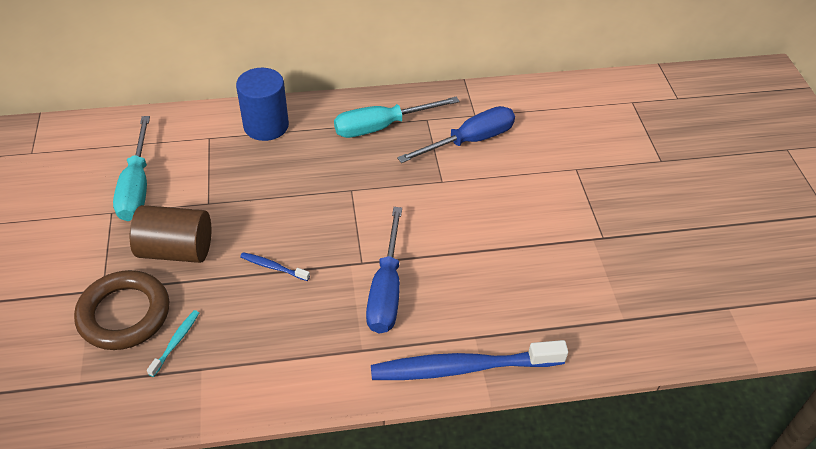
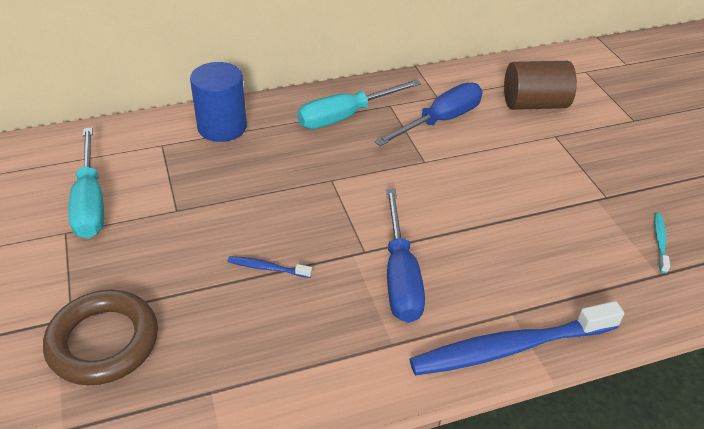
camera: 10 degrees left, 5 degrees down
(176, 250) = (151, 263): brown cylinder -> brown cylinder (534, 104)
(176, 342) = (173, 365): turquoise toothbrush -> turquoise toothbrush (660, 242)

